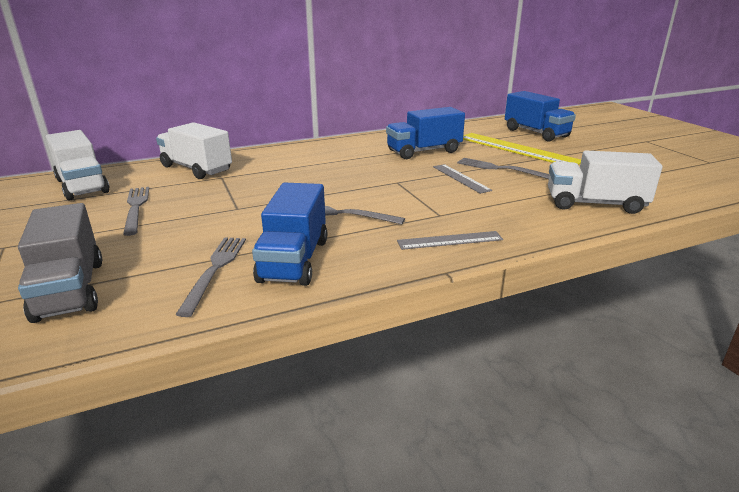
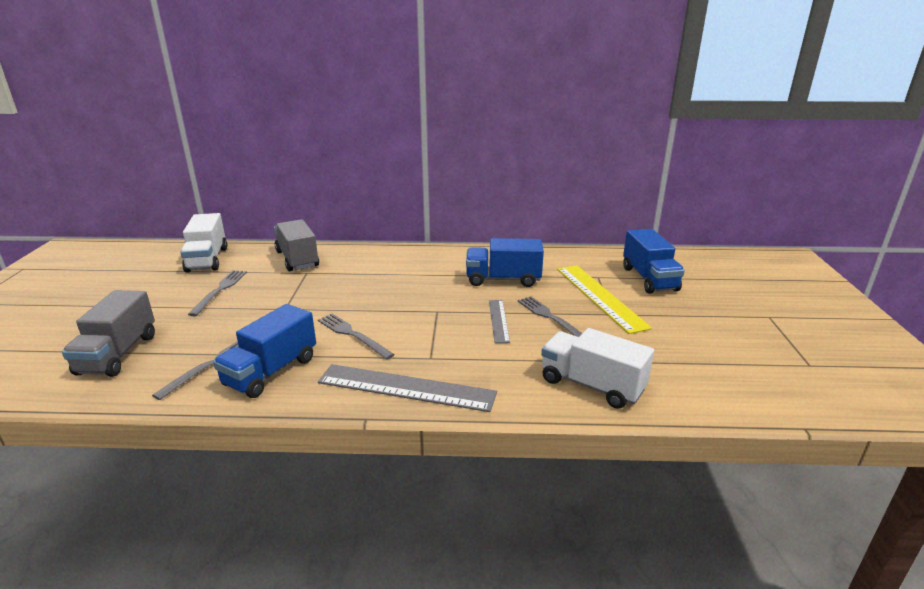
camera: 25 degrees right, 0 degrees up
(196, 169) = (297, 259): white truck -> grey truck
(450, 240) = (406, 388): grey ruler -> grey ruler, size x1.83

